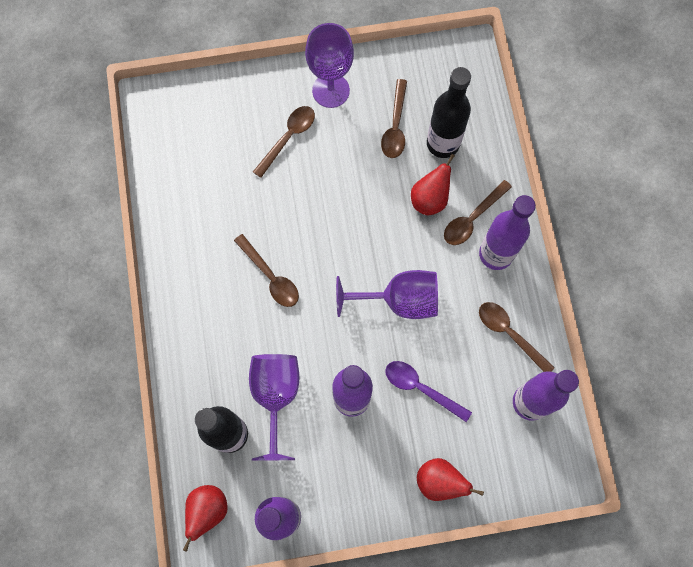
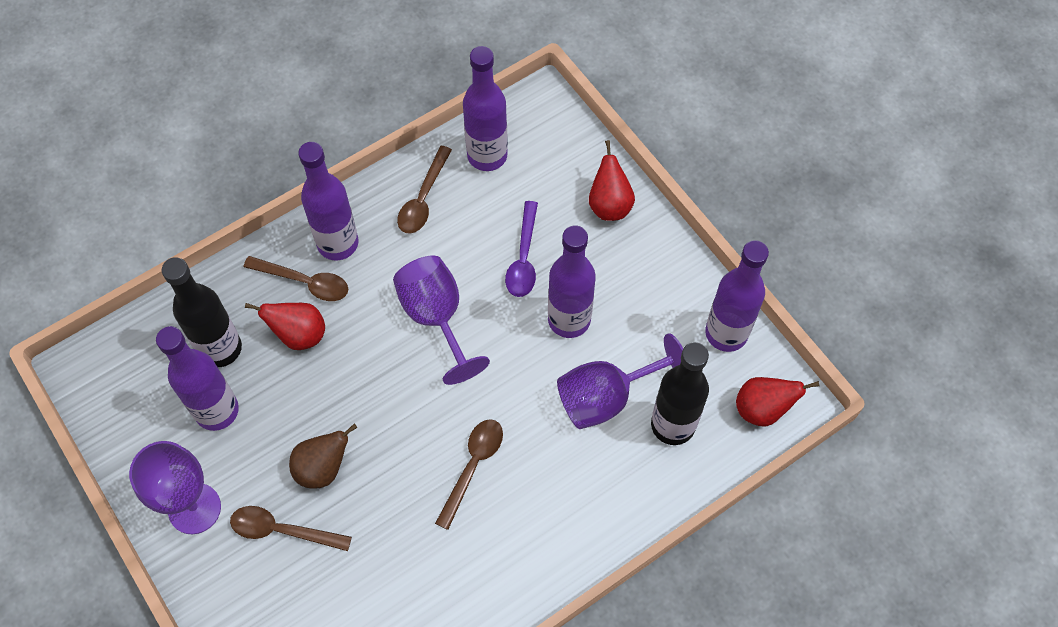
camera: 115 degrees left, 10 degrees down
(319, 178) = (323, 468): none -> brown pear
(395, 126) = (217, 411): brown spoon -> purple bottle

